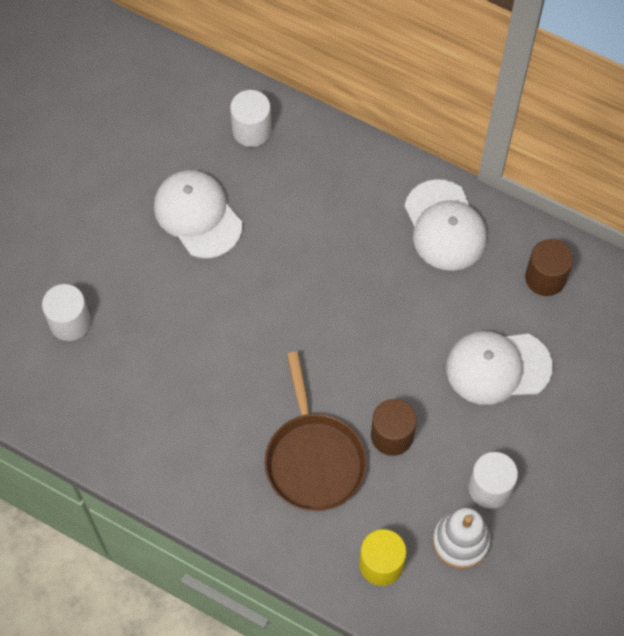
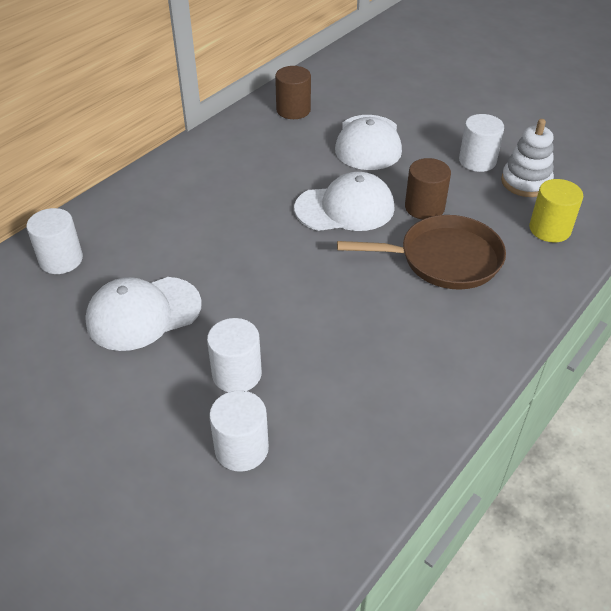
camera: 80 degrees left, 20 degrees down
(142, 303) = (237, 374): none -> white cylinder
(445, 226) = (226, 152): white cap -> white cap (345, 208)

